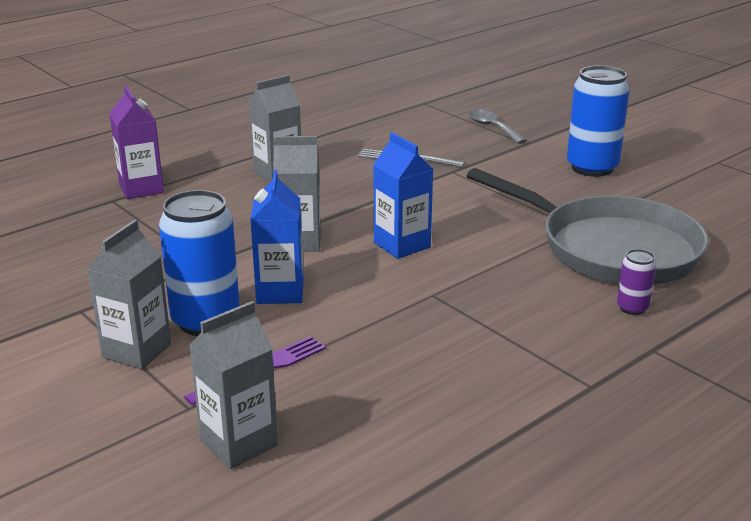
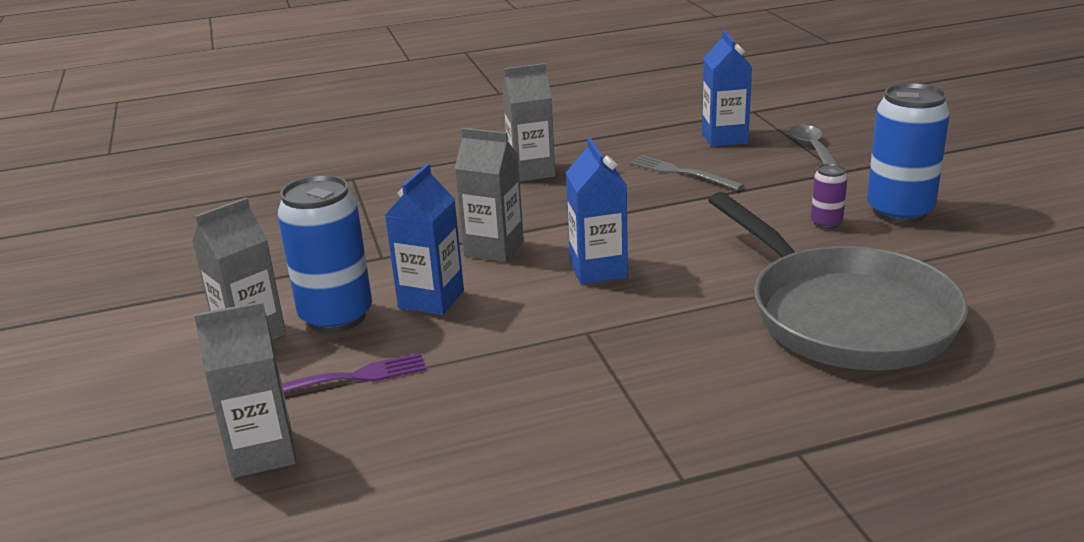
camera: 25 degrees right, 0 degrees up
(141, 189) = (388, 170): purple carton -> none
(418, 127) = (724, 138): none -> blue carton
(632, 308) = (812, 394): purple can -> purple can (826, 223)

